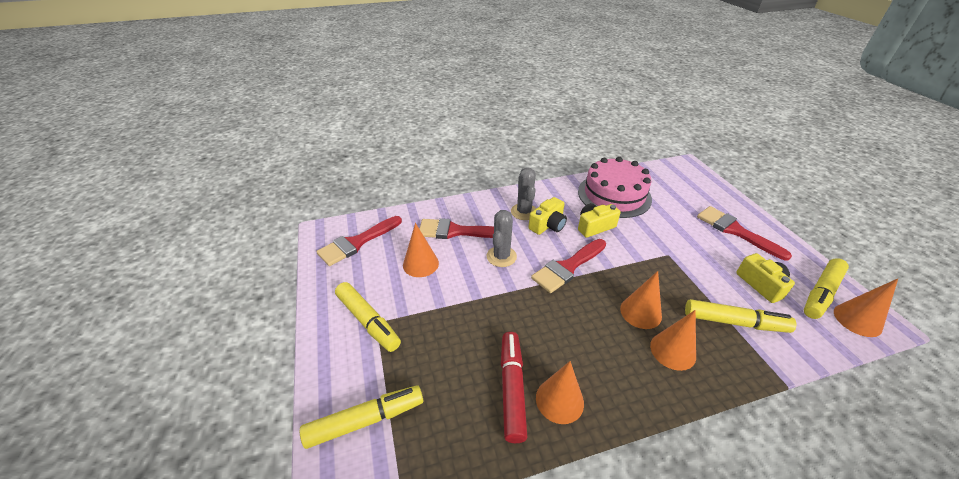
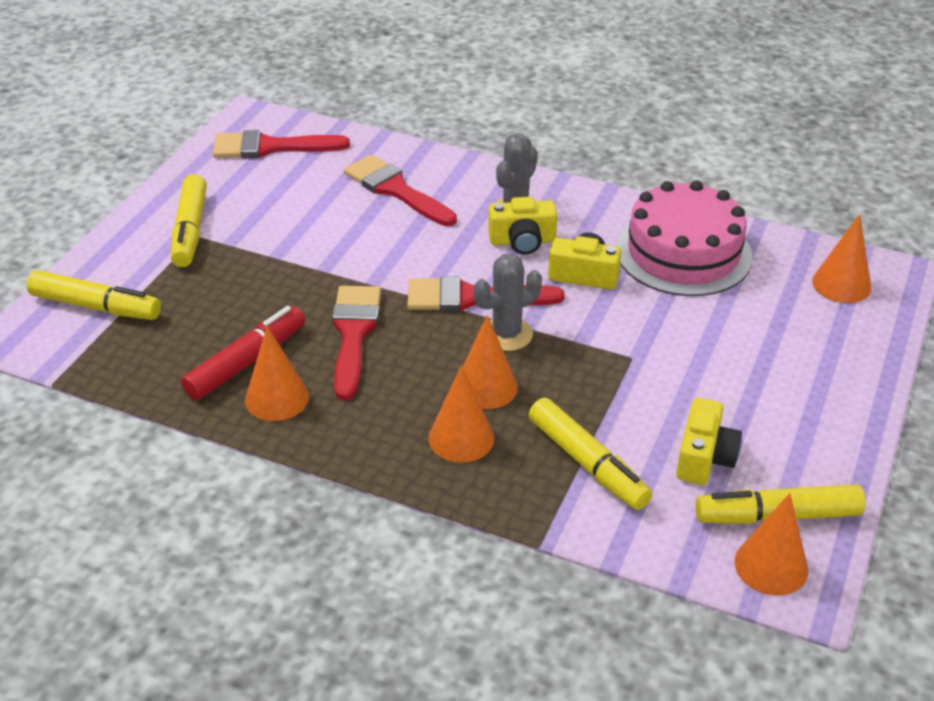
camera: 40 degrees right, 0 degrees up
(420, 264) = (309, 204): orange cone -> orange cone (841, 284)
(501, 256) = (410, 244): grey cactus -> grey cactus (506, 334)
(735, 231) = (794, 388): red brush -> red brush (354, 334)

